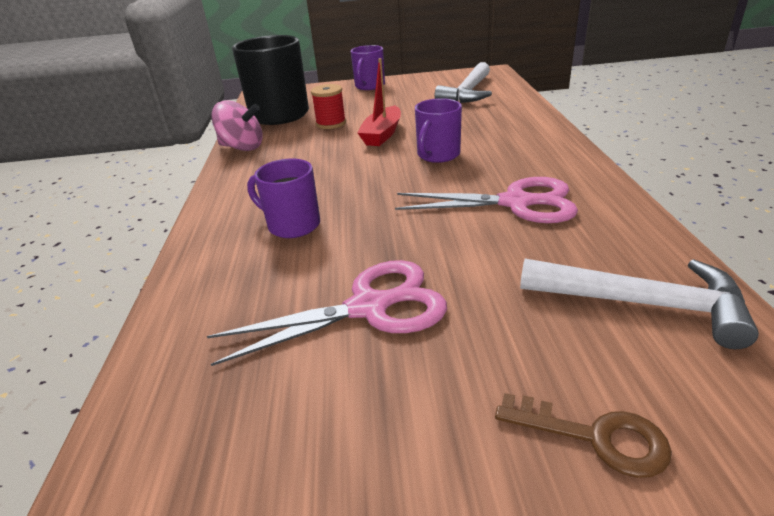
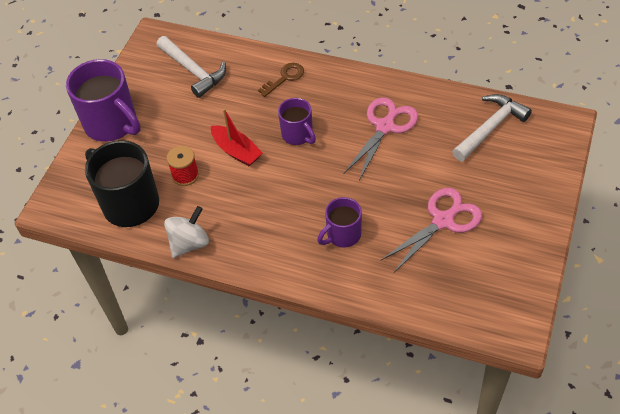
camera: 65 degrees left, 20 degrees up
(242, 147) = (189, 243): pink spinning top -> white spinning top
(369, 86) = (112, 124): purple mug -> purple mug, size x1.75
(369, 307) = (443, 221): pink scissors -> pink scissors turned 45 degrees clockwise
(595, 437) = (545, 179): brown key -> brown key (285, 78)

